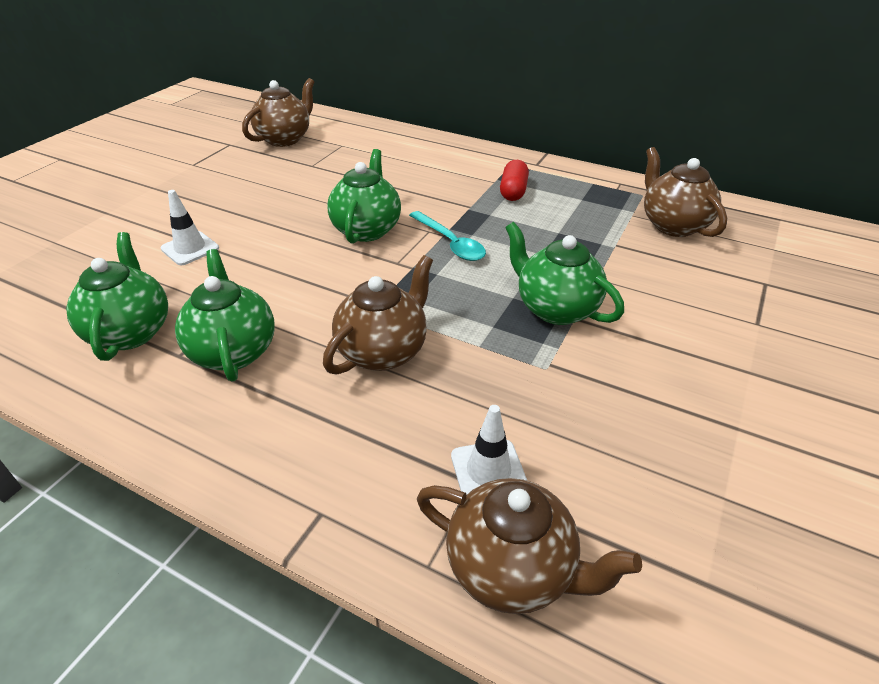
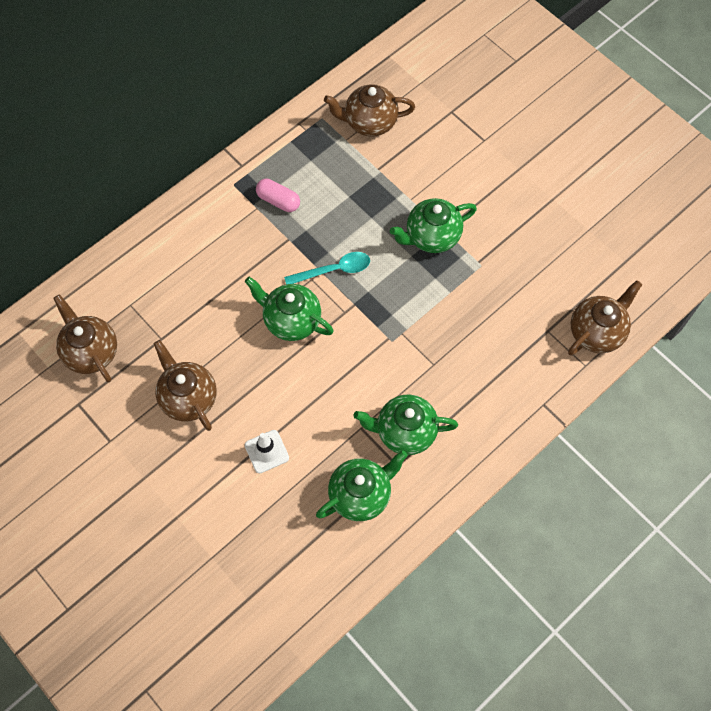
camera: 70 degrees left, 25 degrees up
(131, 332) = (361, 494): green teapot -> green teapot turned 135 degrees clockwise
(383, 351) = (436, 346): brown teapot -> brown teapot (188, 398)
(488, 471) = (542, 322): white traffic cone -> none
(513, 191) = (278, 201): red capsule -> pink capsule

